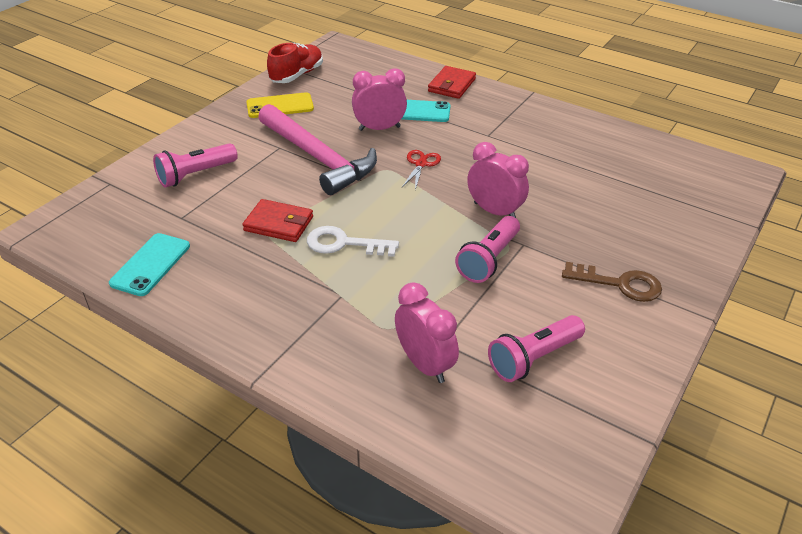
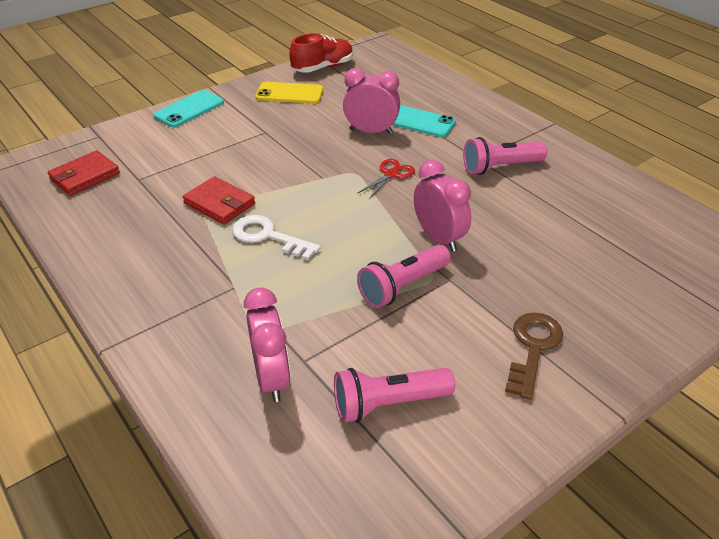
camera: 20 degrees right, 0 degrees up
(150, 264) = (85, 216): turquoise phone -> turquoise phone (189, 109)
(196, 175) = (175, 143): pink flashlight -> pink flashlight (500, 167)
(318, 158) = (294, 148): pink hammer -> none
(451, 85) = (470, 102): red wallet -> red wallet (85, 176)
(620, 284) = (533, 348): brown key -> brown key turned 105 degrees counterclockwise

